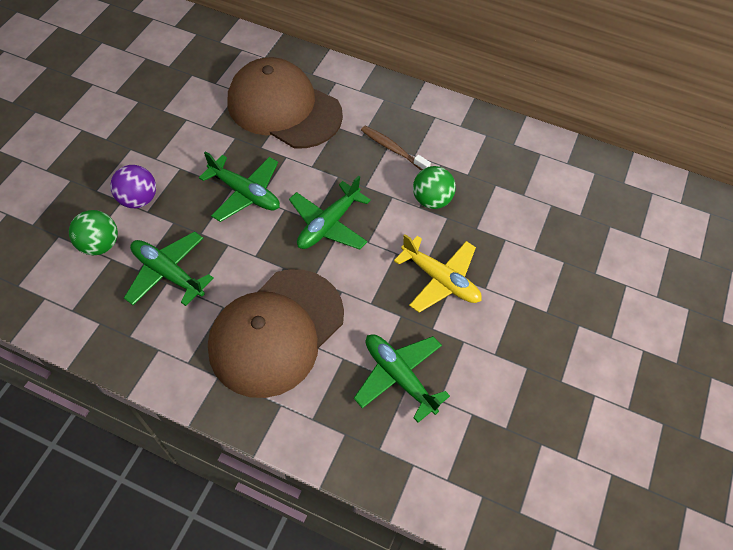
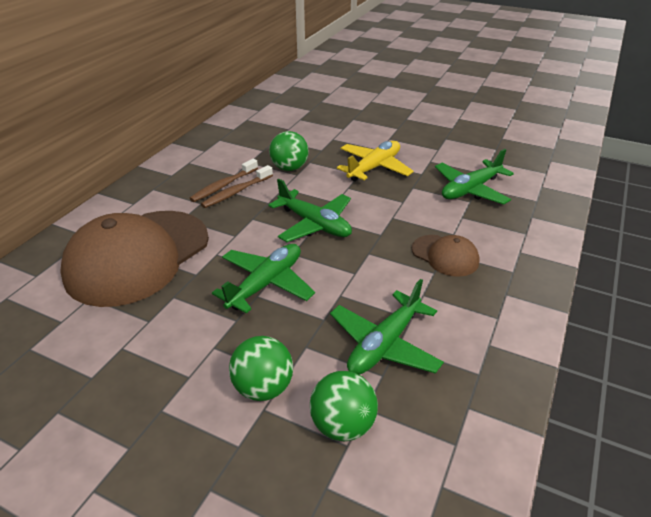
camera: 85 degrees left, 20 degrees down
(139, 199) = (263, 387): purple ball -> green ball
(276, 332) = (445, 255): brown cap -> brown cap, size x0.46
(382, 160) = (236, 192): none -> brown toothbrush

